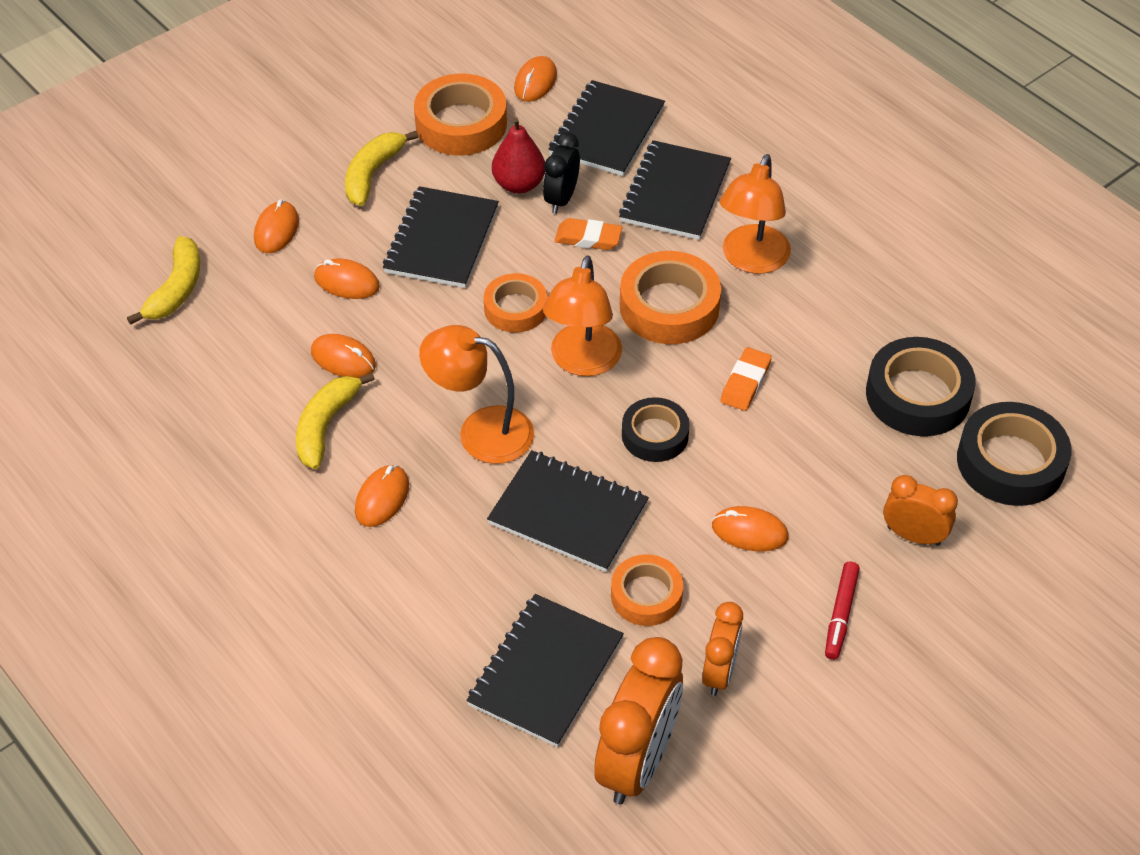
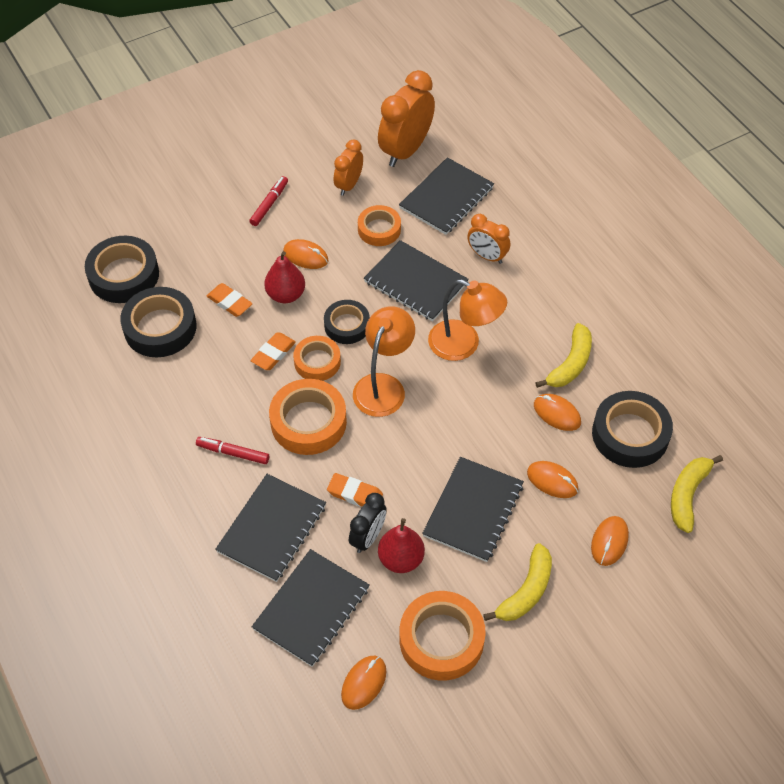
camera: 170 degrees left, 5 degrees up
(245, 347) = (630, 434): none -> black tape
(382, 498) = (534, 309): orange mouse -> none
(515, 308) = (424, 437): orange tape -> orange tape (317, 362)
(751, 260) = (233, 453): orange lamp -> red marker
(758, 467) = (286, 295): none -> red pear
(836, 444) = (229, 302): none -> orange eraser
(913, 535) = (207, 240): orange clock -> orange clock (487, 256)

